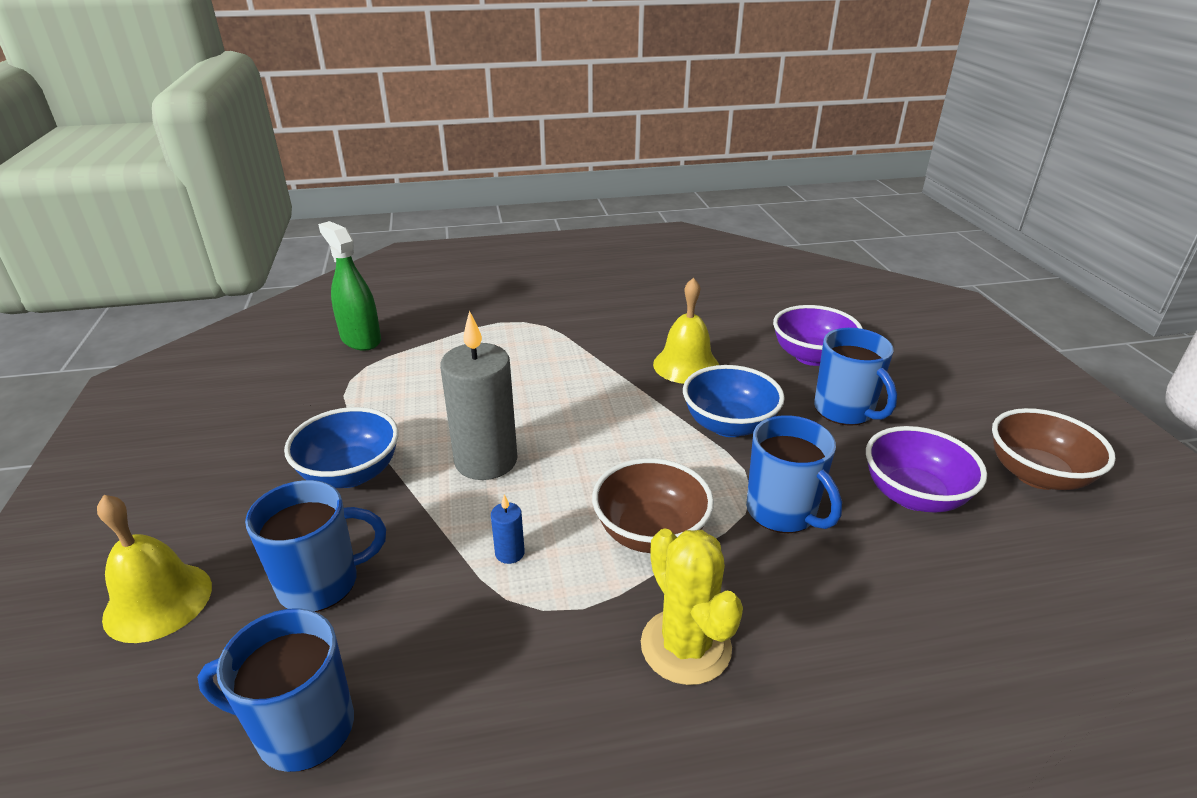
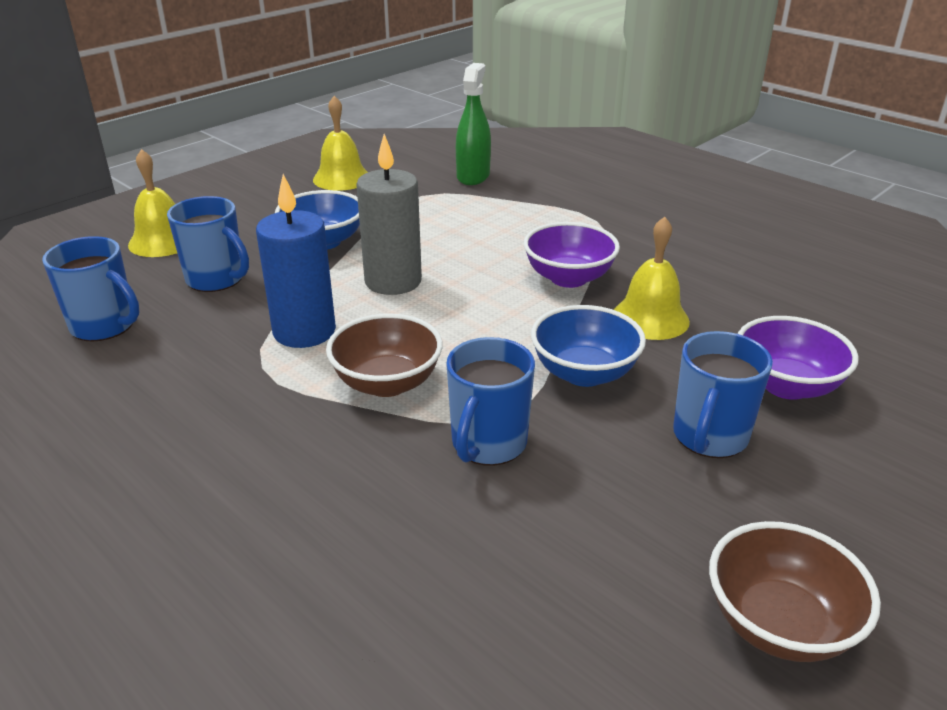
camera: 55 degrees right, 0 degrees up
(235, 410) = (341, 178): none -> yellow bell
(303, 729) = (105, 326): blue mug -> blue mug turned 150 degrees clockwise
(510, 553) = (304, 331): blue candle -> blue candle, size x2.47
(685, 646) = (276, 443): yellow cactus -> none
(913, 495) = (612, 525): purple bowl -> purple bowl (568, 278)

